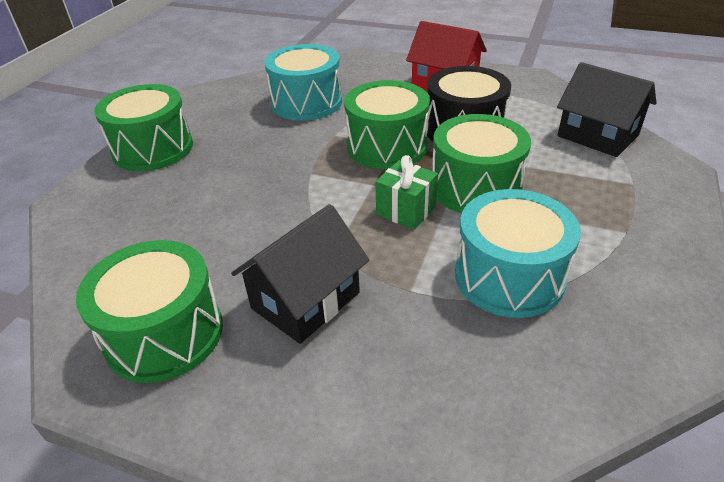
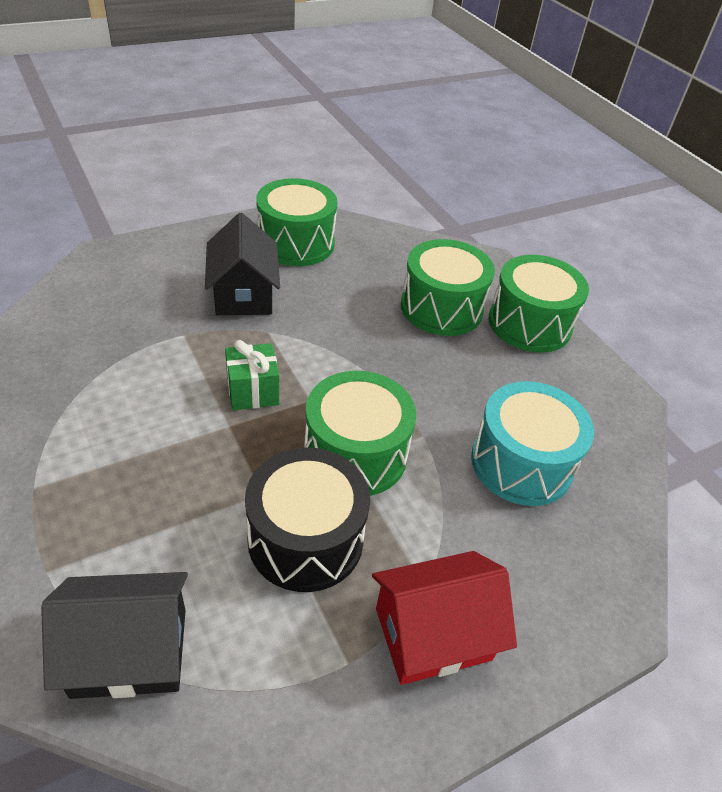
camera: 125 degrees right, 5 degrees up
(475, 187) = (216, 455): green drum -> green drum (441, 308)
(509, 276) = (119, 382): turquoise drum -> none

